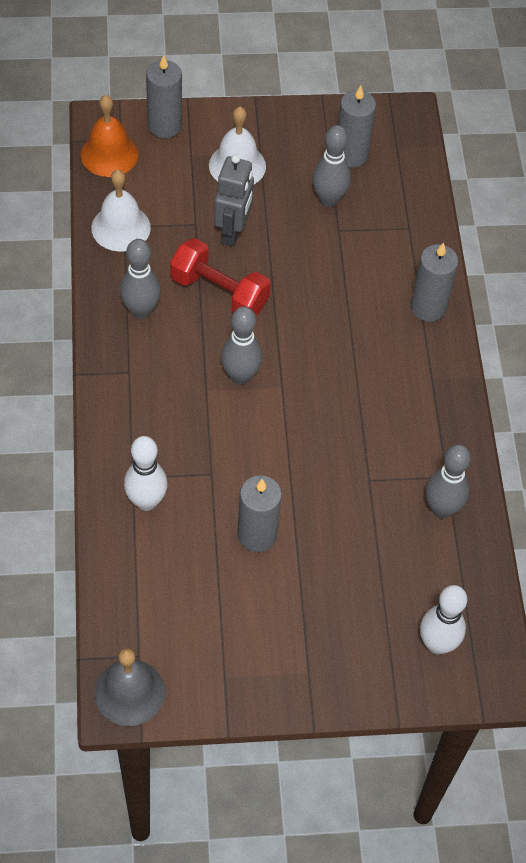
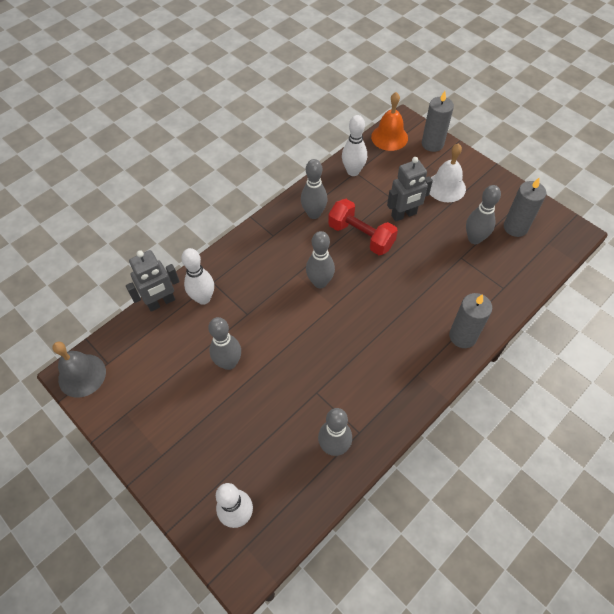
camera: 55 degrees right, 0 degrees up
(108, 547) = (161, 302): none -> grey robot
(121, 227) = (353, 171): white bell -> white bowling pin
(219, 292) = (361, 236): red dumbbell -> red dumbbell turned 45 degrees counterclockwise
(257, 534) = (229, 363): grey candle -> grey bowling pin

